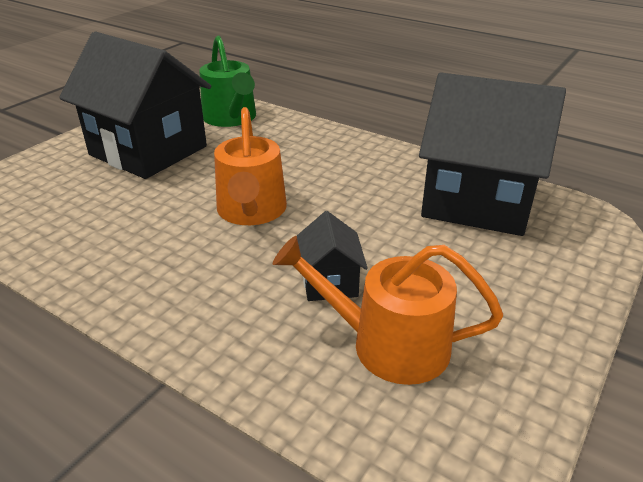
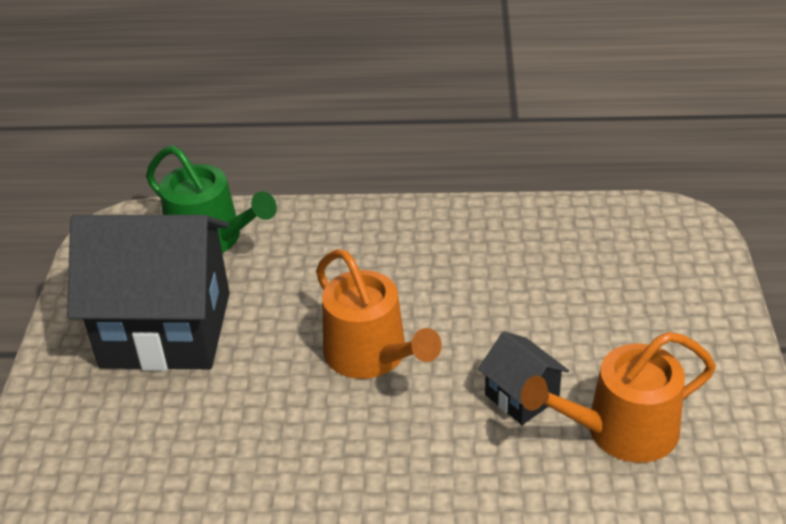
camera: 30 degrees left, 5 degrees up
(477, 201) = (571, 243): black house -> none

